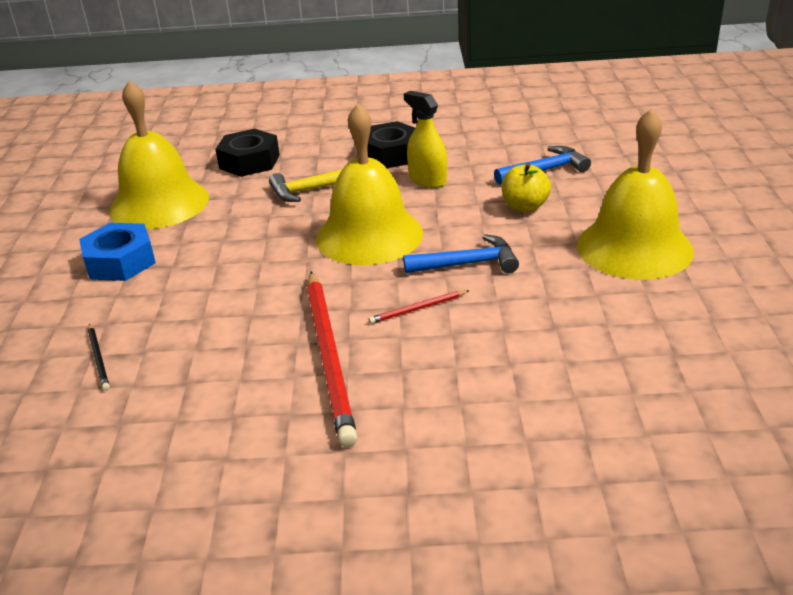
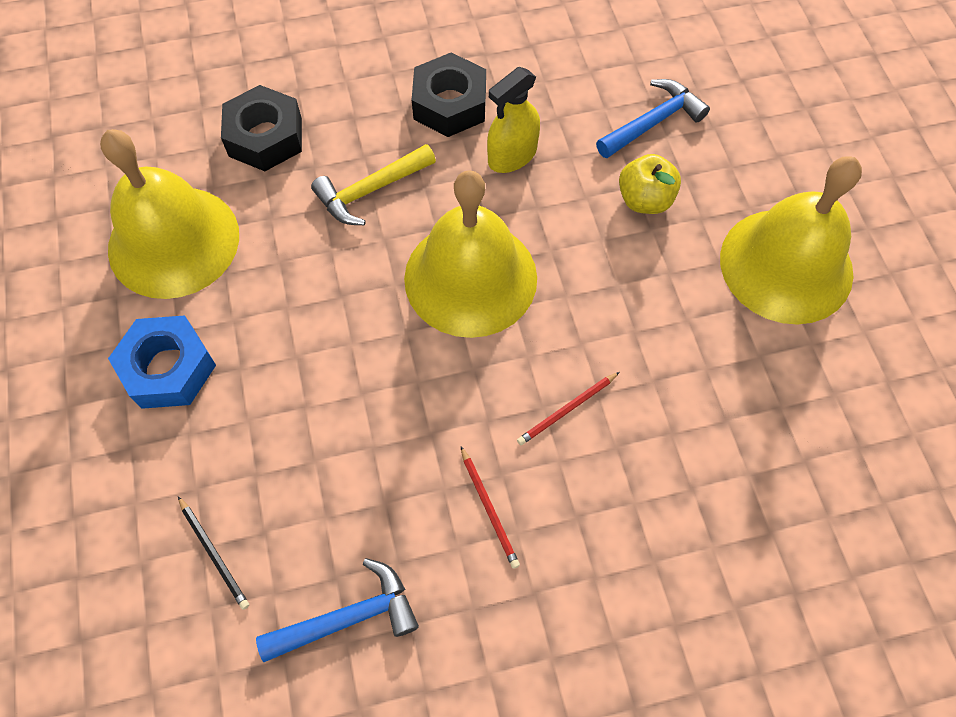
camera: 15 degrees left, 30 degrees up
(329, 357) = (489, 509): red pencil -> red pencil, size x0.42
(427, 180) = (512, 155): yellow spray bottle -> yellow spray bottle turned 75 degrees counterclockwise
(468, 264) = (604, 319): blue hammer -> blue hammer (349, 617)

